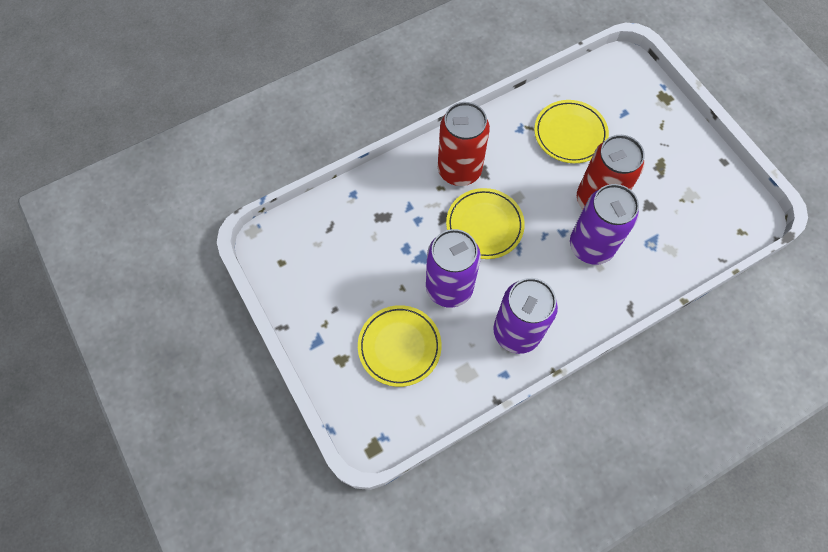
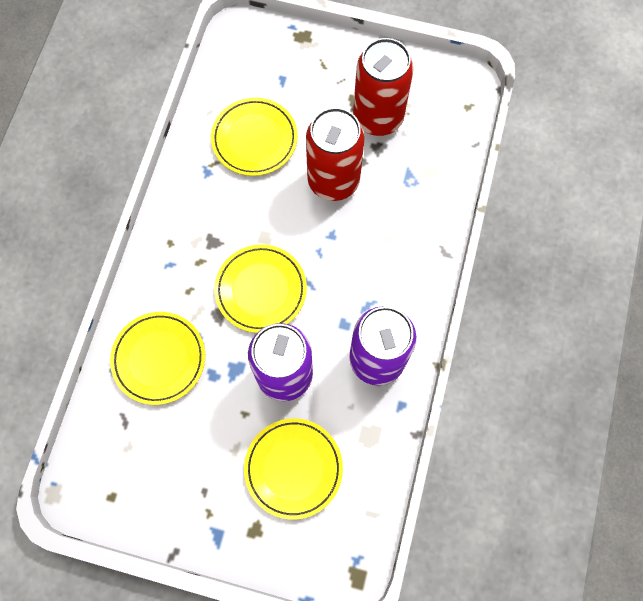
camera: 45 degrees left, 5 degrees up
(384, 211) = (159, 359): none -> yellow plate
(459, 170) = (190, 259): red can -> red can (378, 117)
(591, 246) = (365, 226): purple can -> none

